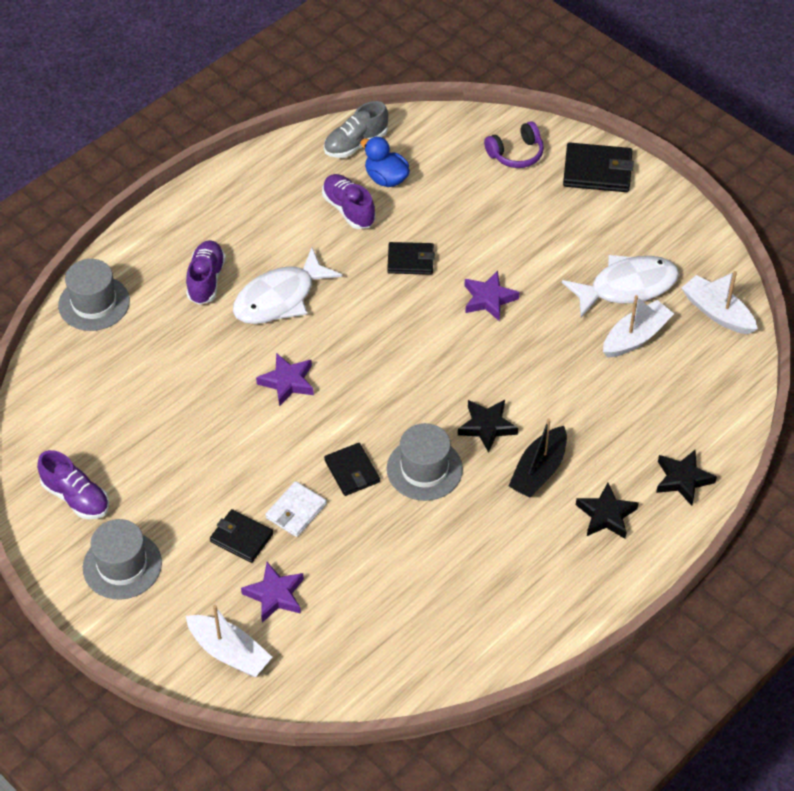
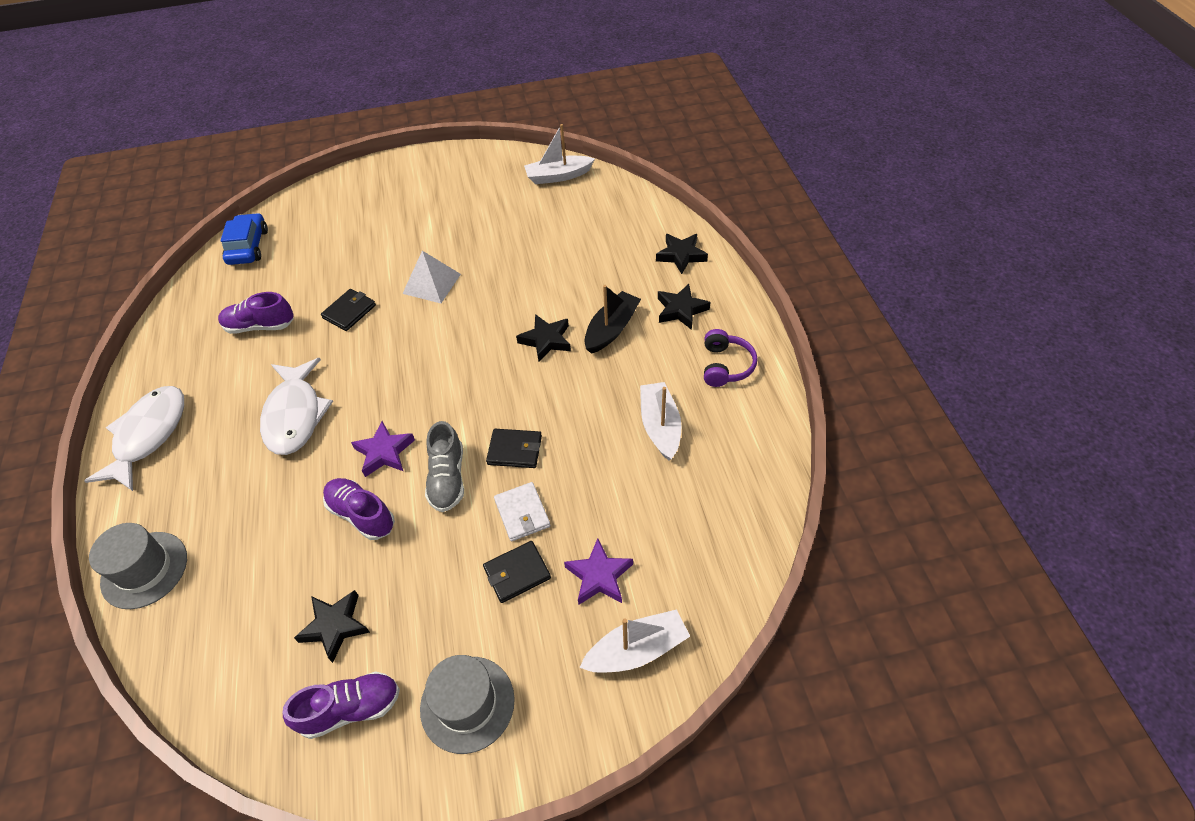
camera: 55 degrees left, 0 degrees up
(126, 448) = (335, 626): none -> black star
(206, 280) = (219, 461): purple shoe -> purple shoe (361, 515)
(355, 144) = (204, 291): grey shoe -> grey shoe (447, 478)
(386, 178) = (258, 289): blue duck -> none
(424, 469) = (553, 399): grey hat -> none
(427, 135) = (248, 246): none -> blue car
(489, 299) = (432, 283): purple star -> white pyramid
(516, 154) = (322, 208): purple headphones -> purple headphones (726, 366)
(539, 471) = (611, 329): black boat -> black boat turned 120 degrees counterclockwise
(597, 171) = (383, 176): black wallet -> none
(627, 287) = (495, 208): white fish -> white fish (148, 435)
(635, 337) = (541, 223): white boat -> white boat (660, 426)

